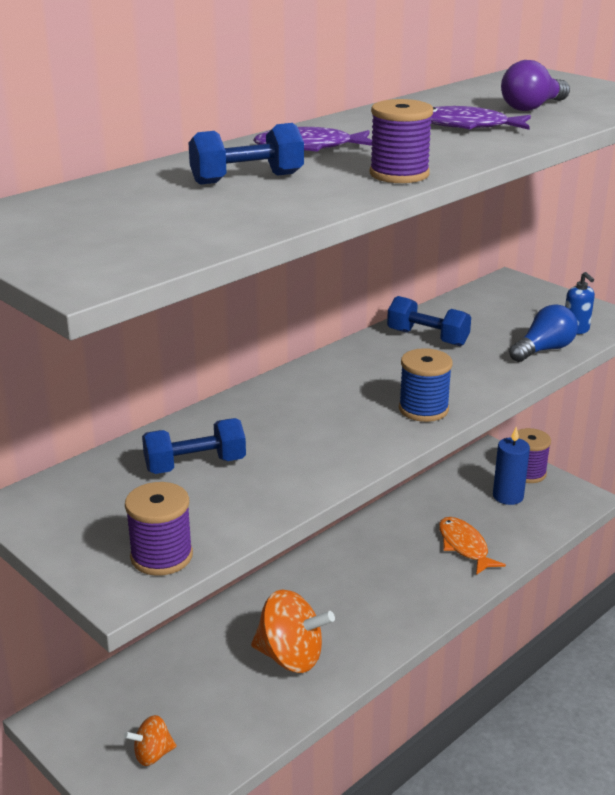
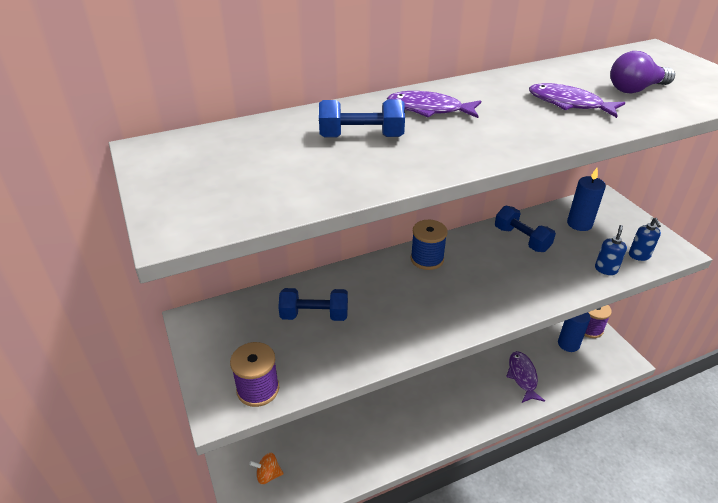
camera: 20 degrees right, 10 degrees up
(291, 657) = (376, 429): orange spinning top -> none
(399, 174) = (480, 152): purple spool -> none
(423, 409) = (491, 304): blue spool -> blue spool (427, 259)
(464, 546) = (522, 376): orange fish -> purple fish
(490, 311) = (579, 224): none -> blue candle
(543, 350) = (605, 269): blue light bulb -> blue soap dispenser

